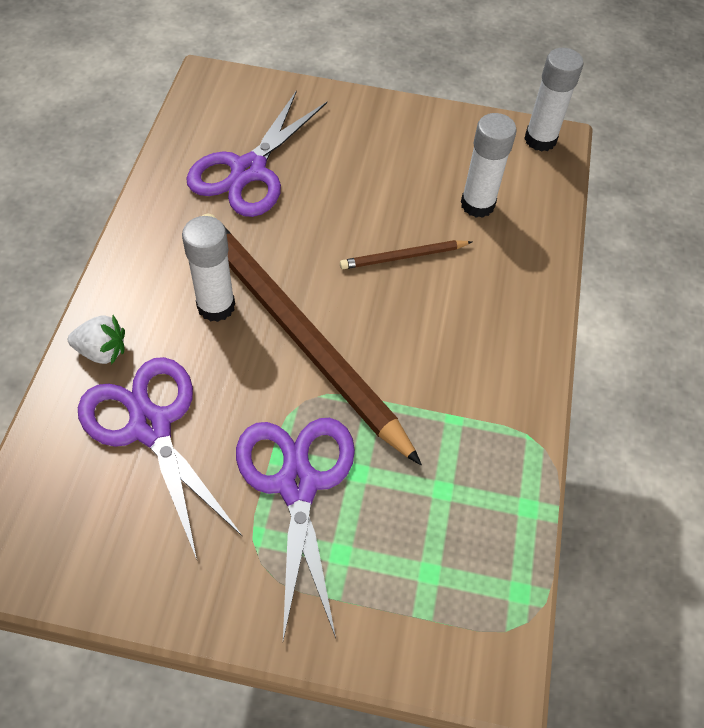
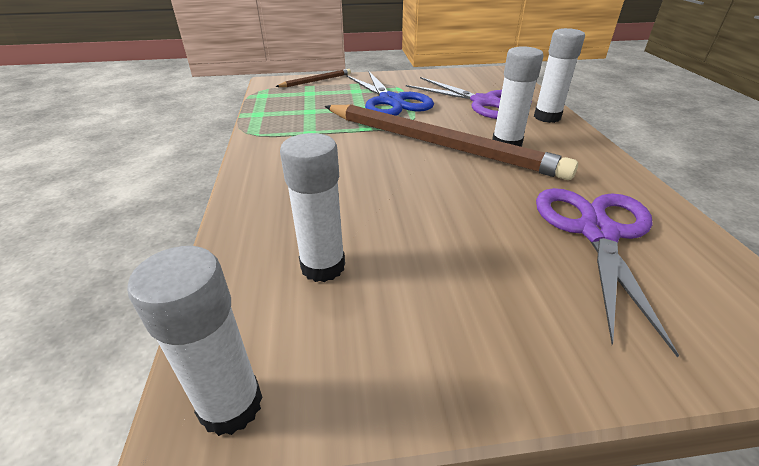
camera: 165 degrees right, 20 degrees down
(102, 351) = (547, 117): white strawberry -> white glue stick
(297, 484) = (391, 101): purple scissors -> blue scissors
(403, 257) = (385, 200): brown pencil -> brown pencil (316, 81)

